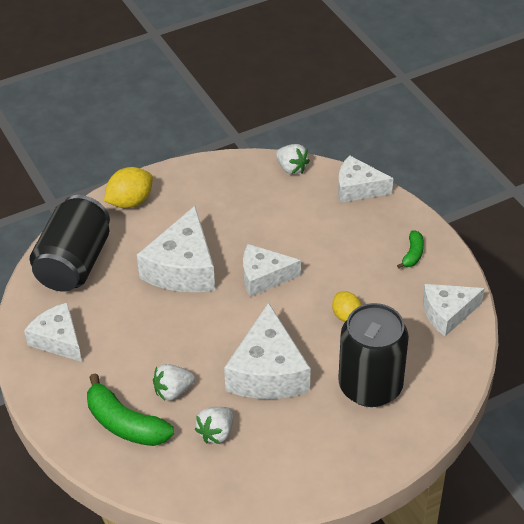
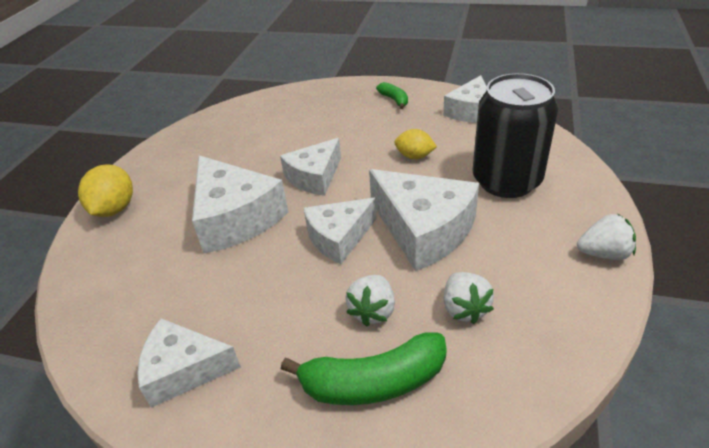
camera: 45 degrees left, 5 degrees down
(74, 263) = (113, 291): black can -> none
(291, 168) = (232, 110): white strawberry -> white strawberry (603, 253)
(357, 188) = (299, 93): white cheese -> white cheese (338, 238)

